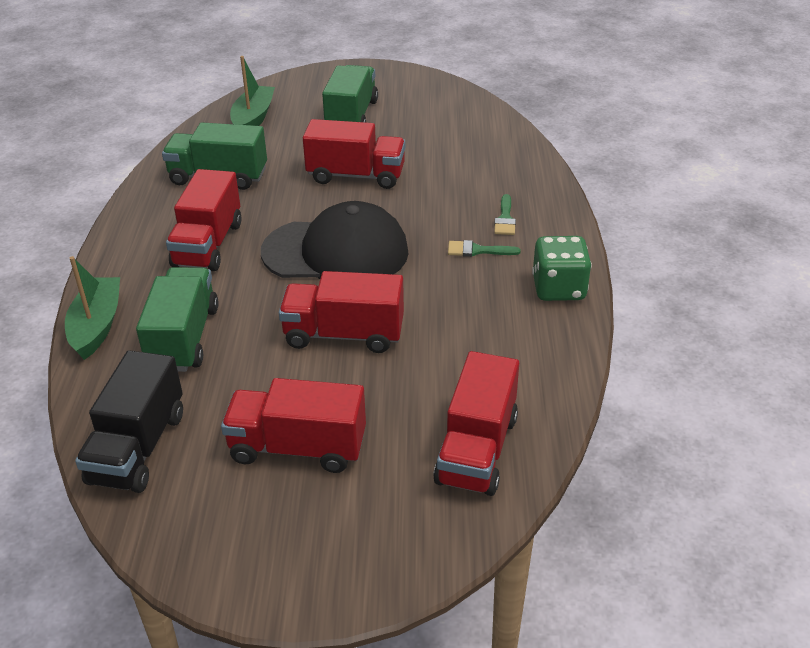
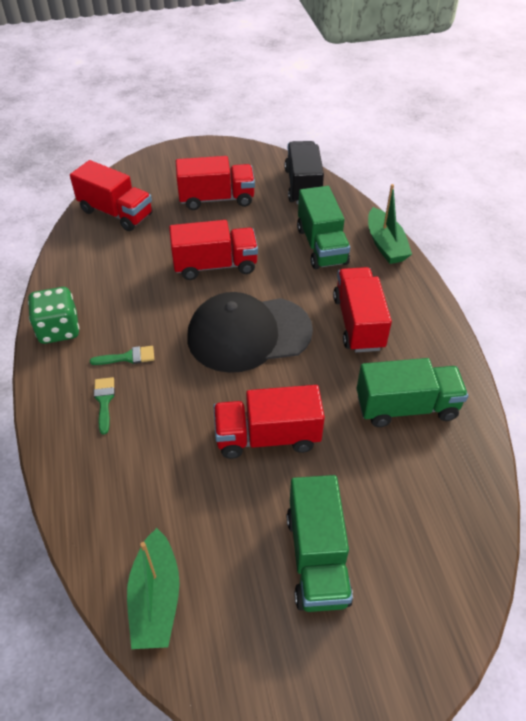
camera: 165 degrees right, 10 degrees up
(253, 118) = (438, 524): green boat -> green boat (156, 598)
(477, 449) = (116, 213): red truck -> red truck turned 120 degrees clockwise

